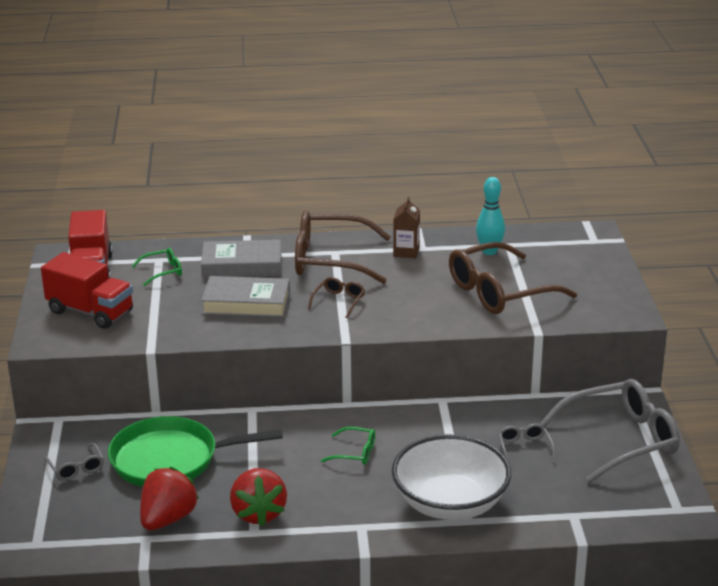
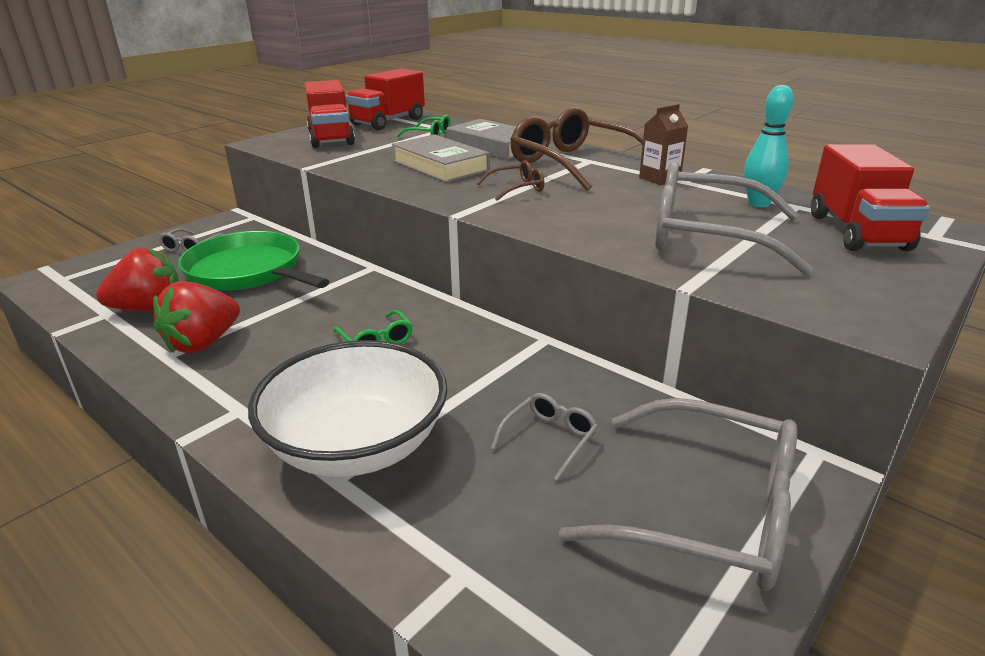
camera: 45 degrees right, 0 degrees up
(500, 291) = (708, 236): brown glasses -> grey glasses
(560, 254) = (857, 232): none -> red truck

